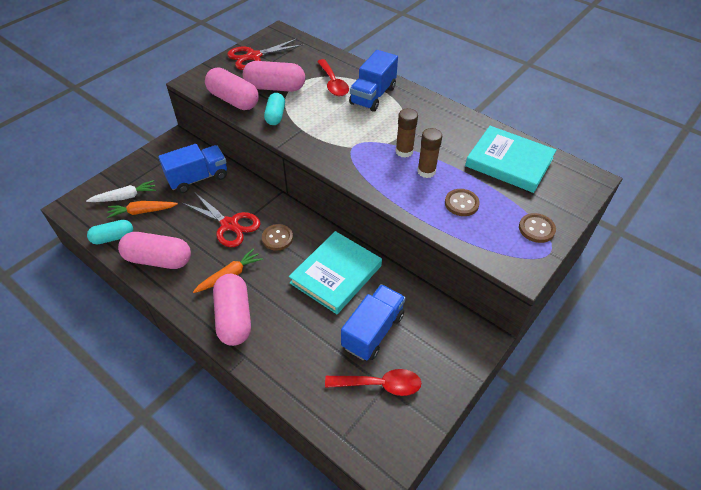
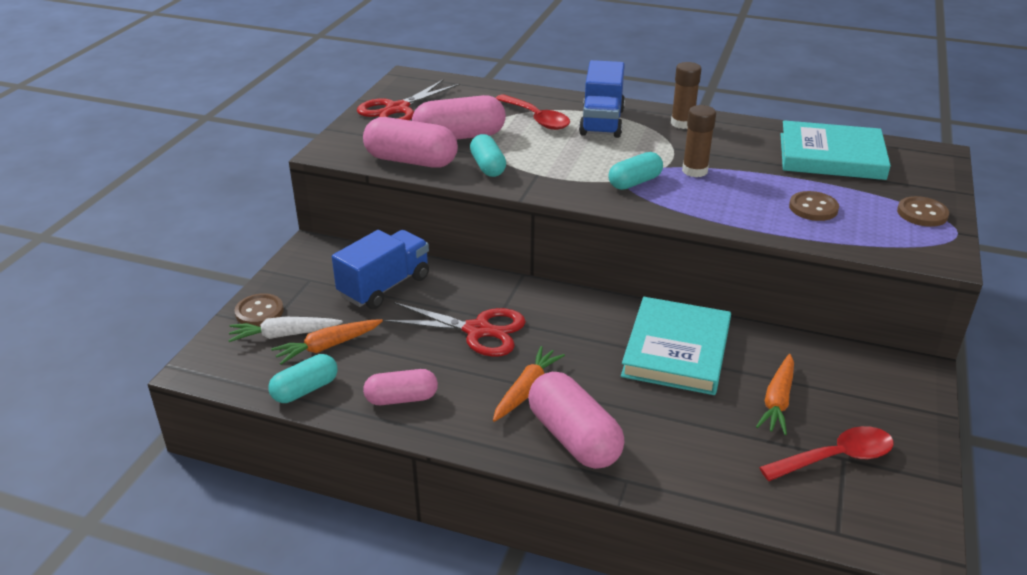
camera: 20 degrees left, 15 degrees down
(125, 197) = (284, 335): white carrot -> white carrot turned 150 degrees counterclockwise
(158, 259) = (401, 398): pink capsule -> pink capsule, size x0.62
(277, 238) = (561, 329): brown button -> brown button (259, 312)
(357, 151) = (635, 182): none -> turquoise capsule
(373, 331) = (777, 401): blue truck -> orange carrot
(426, 171) = (741, 185): brown glue stick -> brown glue stick (682, 123)

